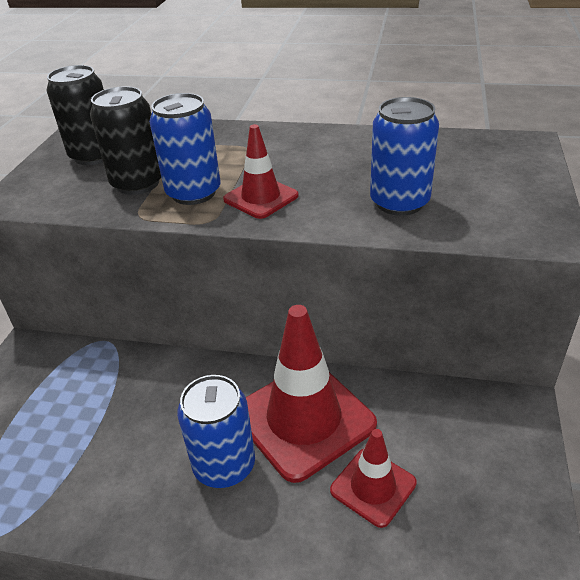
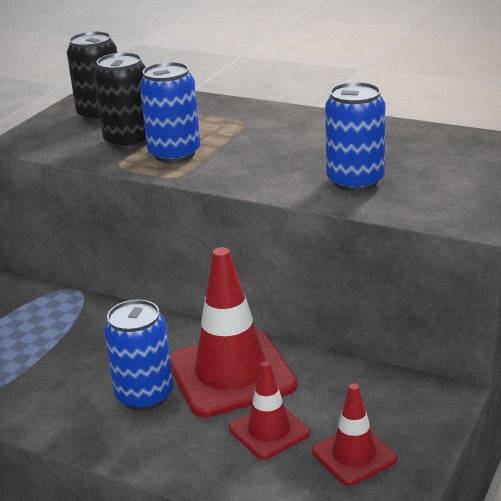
camera: 15 degrees right, 10 degrees down
(261, 198) = (232, 164): red traffic cone -> red traffic cone (354, 455)

